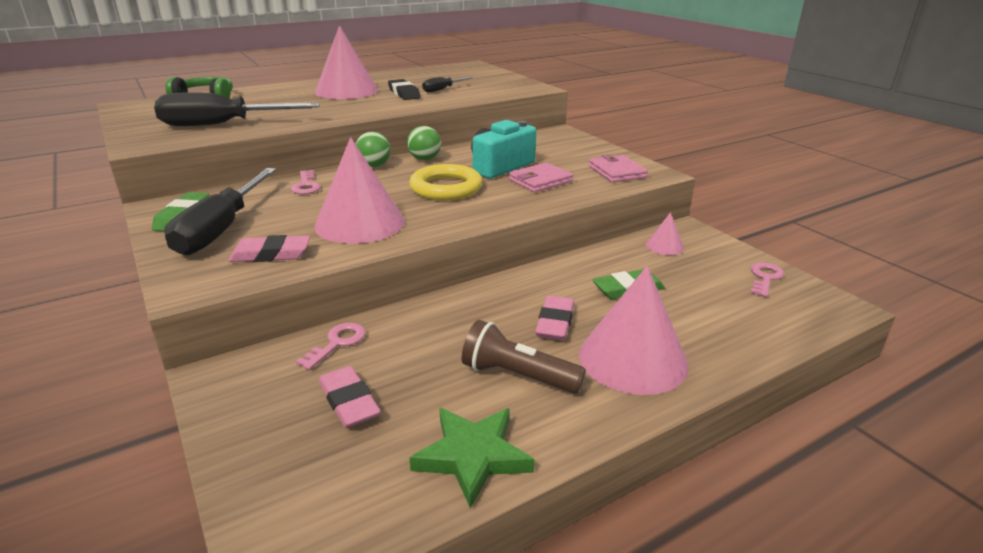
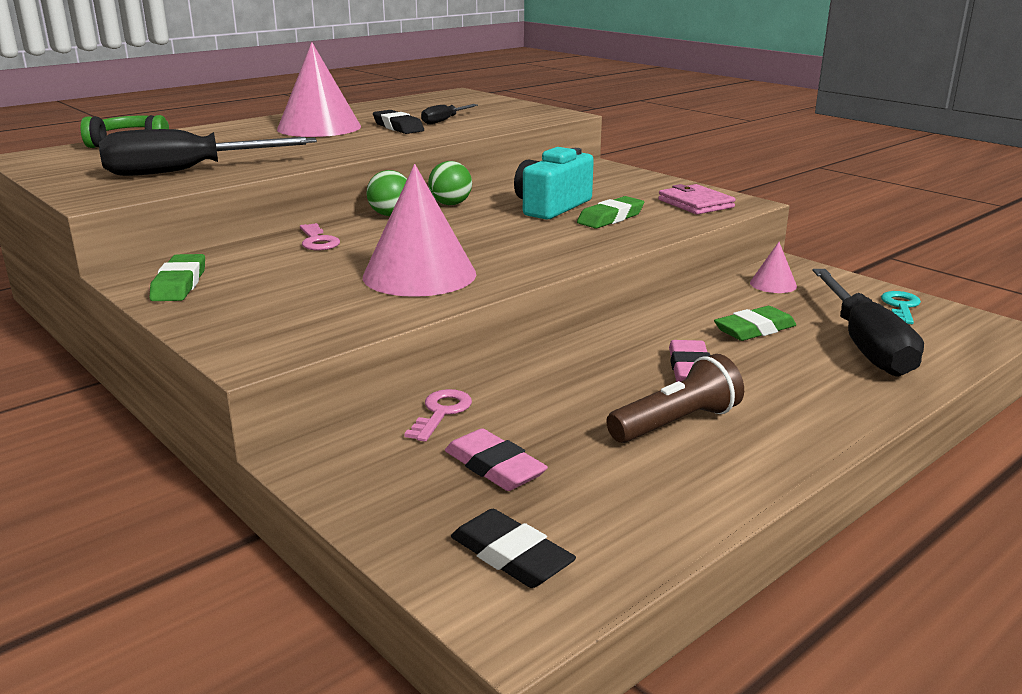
camera: 10 degrees left, 5 degrees down
(222, 229) = (244, 293): black screwdriver -> black screwdriver (865, 345)
(271, 254) = (331, 314): pink eraser -> none
(313, 494) = (511, 556): none -> black eraser
(446, 188) = (500, 232): yellow ring -> none
(472, 456) = (672, 501): green star -> none
(517, 375) = (676, 423): brown flashlight -> brown flashlight turned 135 degrees clockwise
(540, 181) = (610, 218): pink wallet -> green eraser
(633, 359) = (797, 395): pink cone -> none
(765, 278) = (900, 306): pink key -> turquoise key

